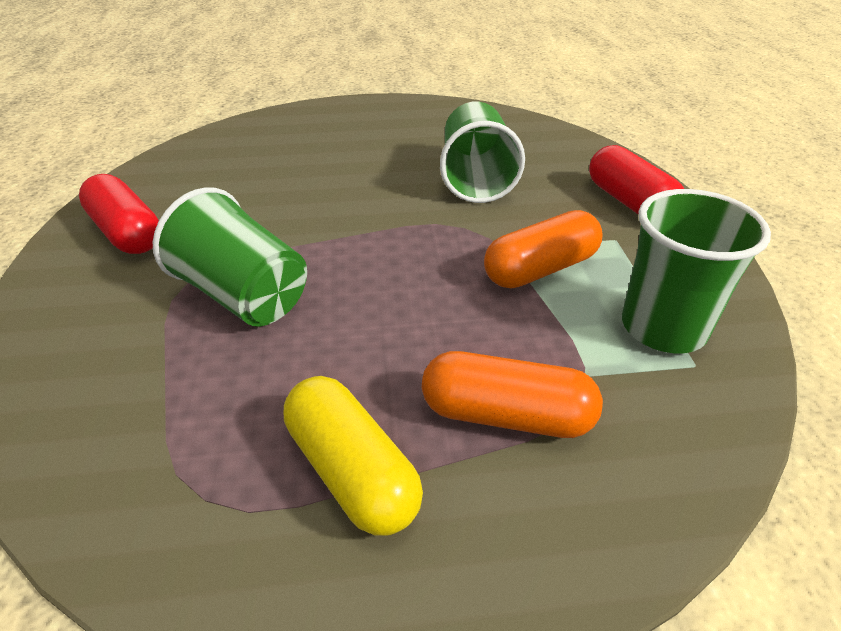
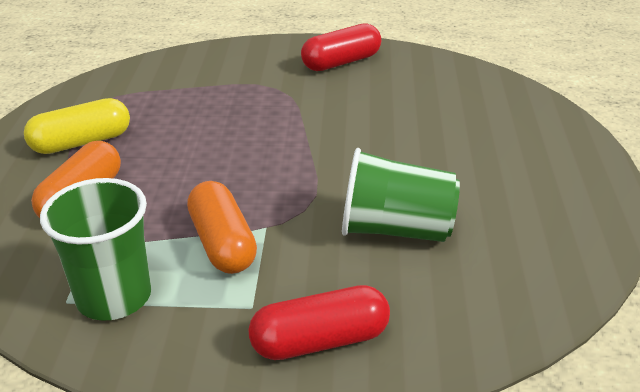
camera: 100 degrees right, 5 degrees down
(244, 296) = (249, 107): green cup -> none

